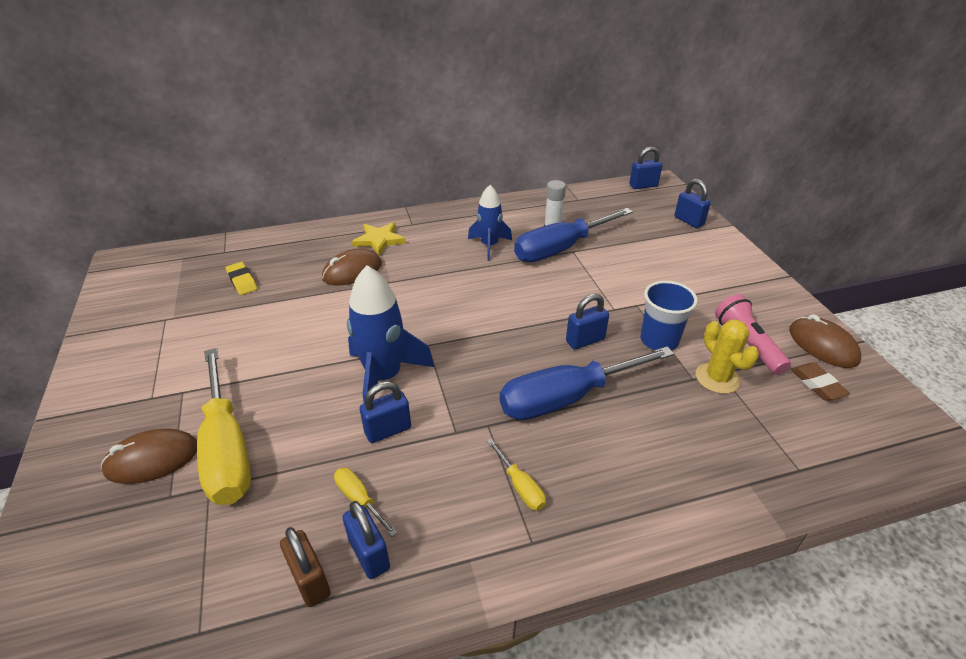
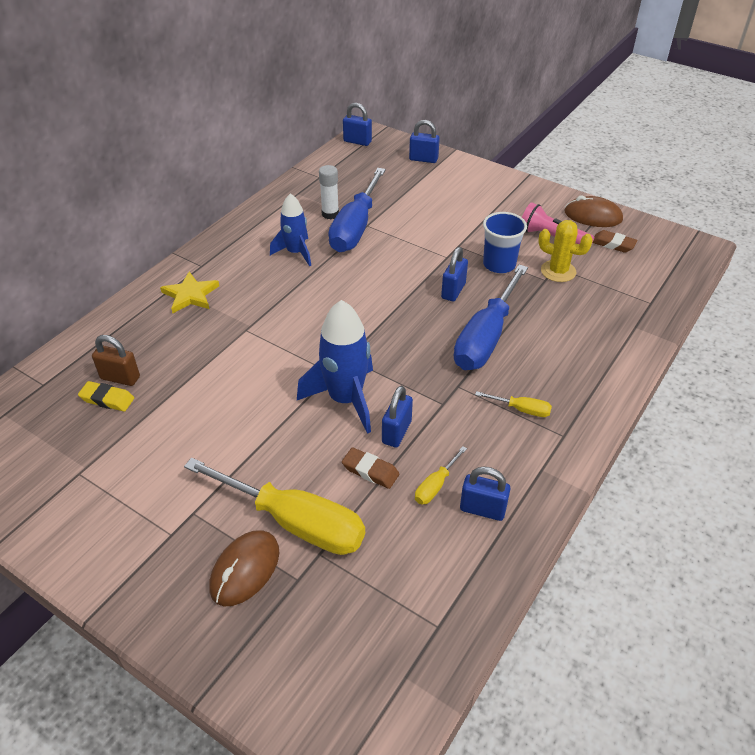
camera: 40 degrees left, 5 degrees up
(310, 580) = (466, 549): brown padlock -> brown padlock (120, 378)
(328, 448) = (370, 471): none -> brown eraser
(352, 271) = (204, 334): brown mouse -> none
(360, 500) = (436, 485): yellow screwdriver -> yellow screwdriver turned 60 degrees counterclockwise
(643, 186) = (357, 141): blue padlock -> blue padlock turned 75 degrees clockwise

